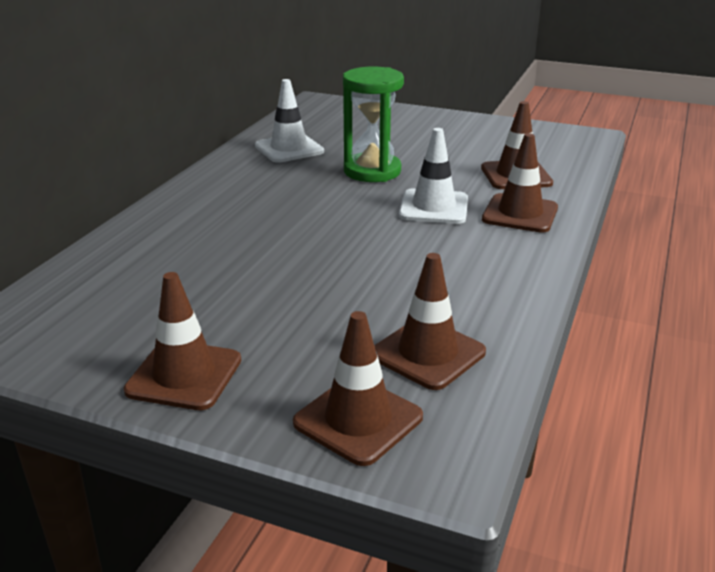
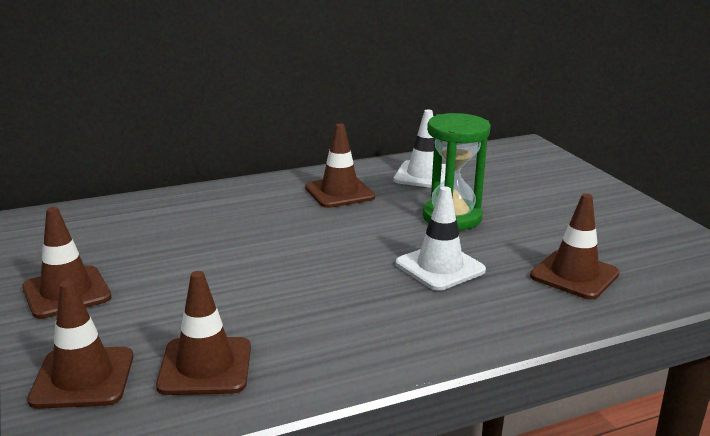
camera: 45 degrees right, 5 degrees down
(520, 214) = (503, 308): brown traffic cone -> brown traffic cone (339, 192)

